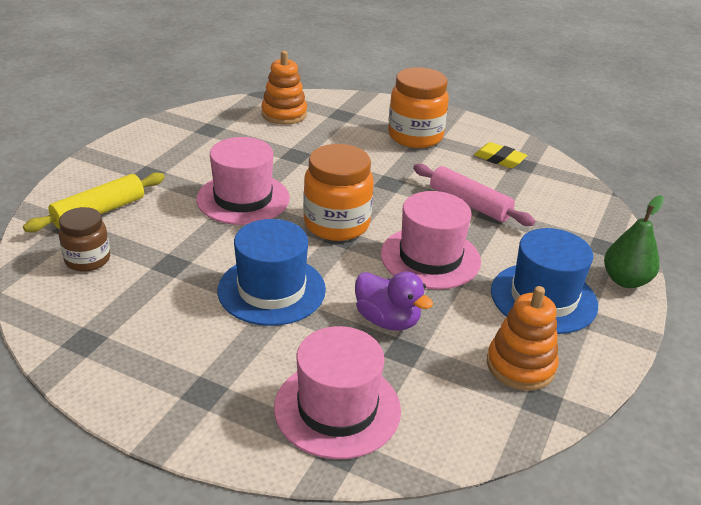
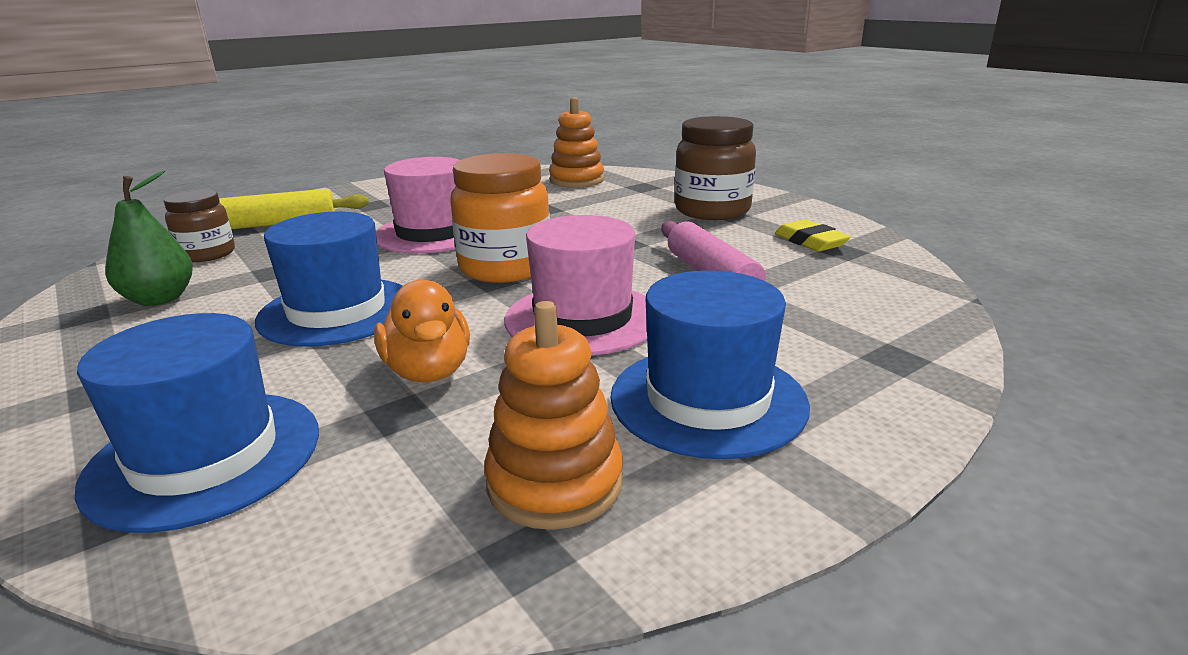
camera: 30 degrees right, 10 degrees down
(337, 408) = (205, 456): pink hat -> blue hat
(387, 320) = (428, 371): purple duck -> orange duck
(415, 136) = (712, 210): orange jar -> brown jar
(625, 280) = (896, 409): green pear -> green pear (159, 299)

